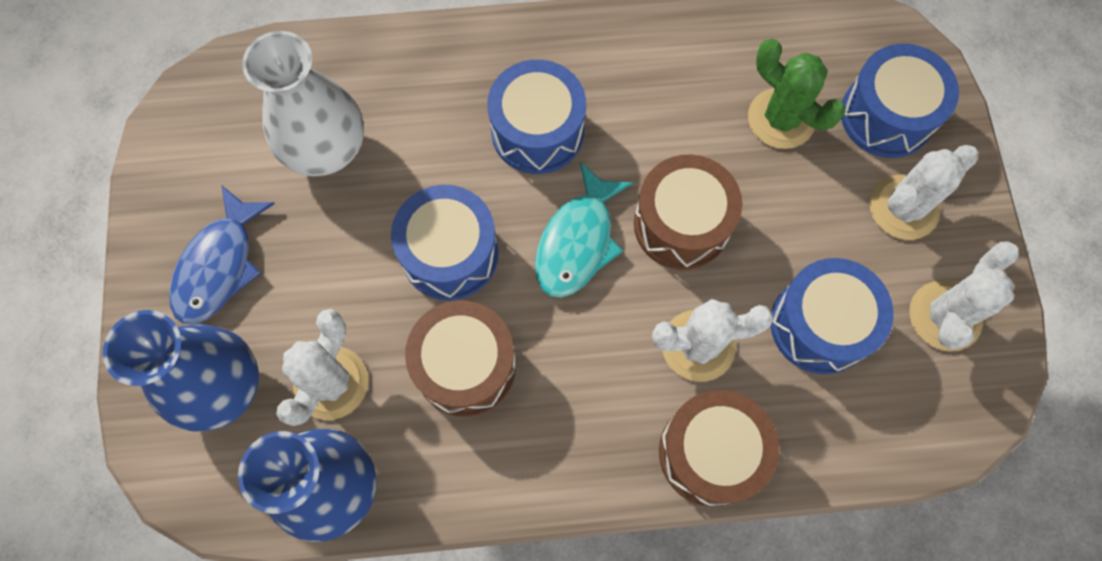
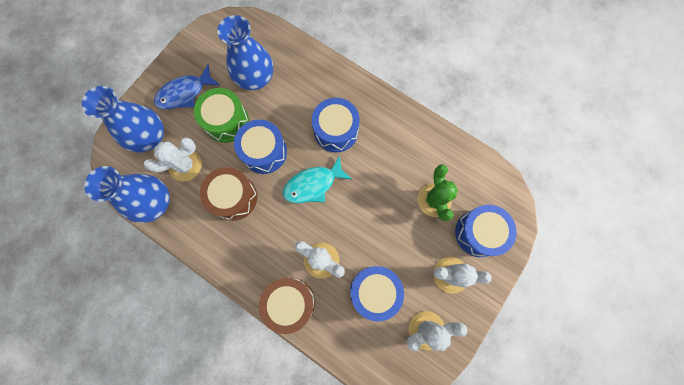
camera: 40 degrees right, 5 degrees up
(326, 149) = (255, 78): white vase -> blue vase
(339, 255) = (226, 121): none -> green drum
(681, 224) = (357, 209): brown drum -> none

